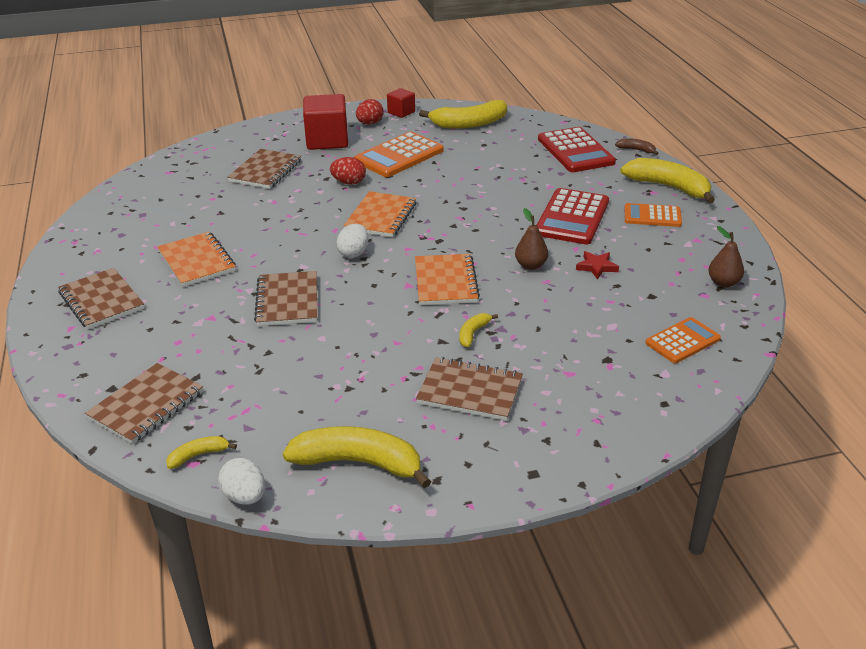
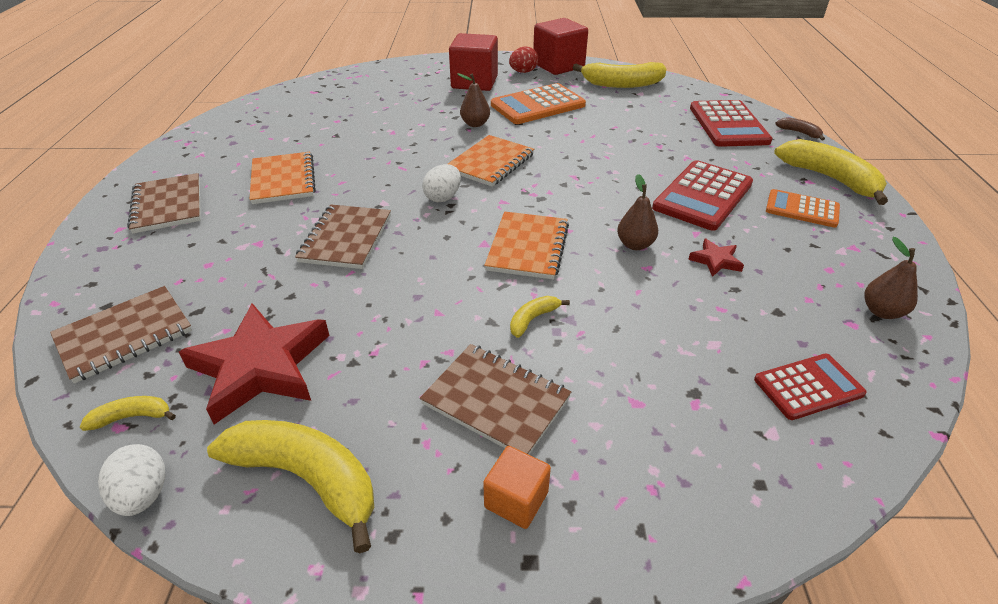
camera: 15 degrees right, 5 degrees up
(265, 171) = (401, 102): brown notebook -> none
(277, 404) = (260, 366): none -> red star
(349, 182) = (475, 124): red egg -> brown pear
(401, 112) = (558, 66): red cube -> red cube, size x1.89
(510, 444) = (516, 500): none -> orange cube
(682, 341) = (808, 387): orange calculator -> red calculator

